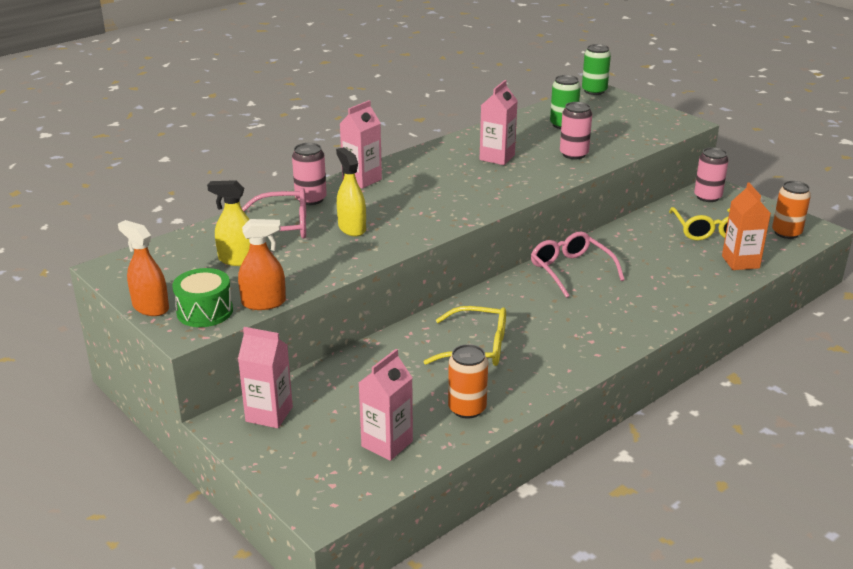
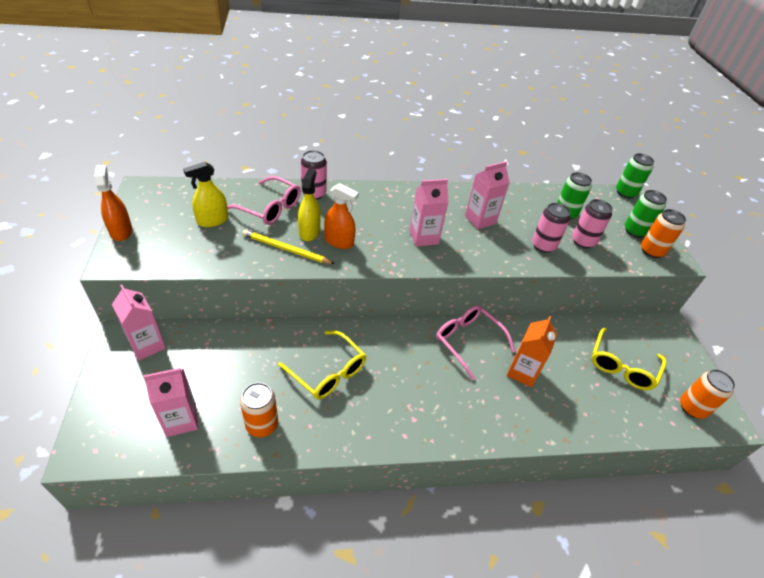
camera: 30 degrees right, 15 degrees up
(205, 311) = (143, 252): green drum -> none
(238, 260) = (212, 220): yellow spray bottle -> yellow spray bottle turned 75 degrees counterclockwise
(264, 303) = (182, 265): orange spray bottle -> orange spray bottle (339, 241)
(349, 249) = (286, 249): none -> yellow pencil
(362, 180) = (364, 193): pink carton -> pink carton (423, 237)
(571, 270) = (468, 341): pink glasses -> pink glasses turned 45 degrees counterclockwise
(633, 115) = (635, 231): none -> green can
(662, 124) = (651, 251): none -> orange can
(707, 197) = (653, 331): pink can -> pink can (583, 241)
(740, 262) = (618, 414): orange carton -> orange carton (522, 372)

